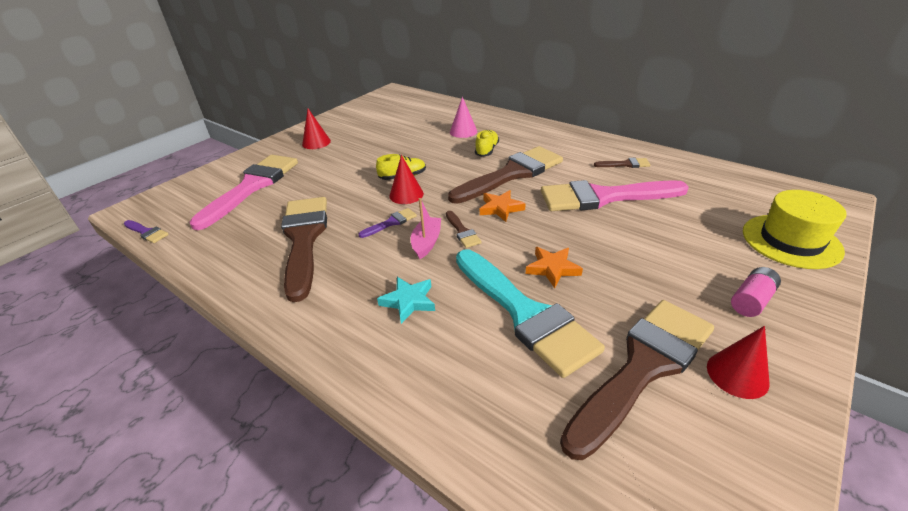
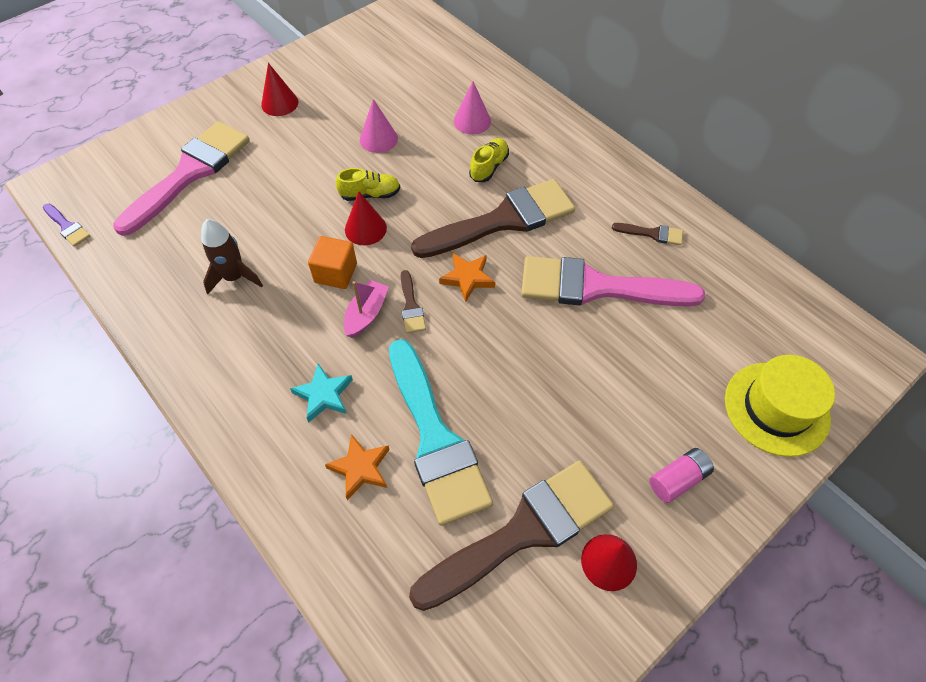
camera: 10 degrees right, 20 degrees up
(304, 239) = (235, 277): brown brush -> brown rocket
(391, 223) = (335, 273): purple brush -> orange cube
(398, 149) = (378, 139): none -> pink cone
(552, 269) = (489, 386): orange star -> orange star (360, 468)

